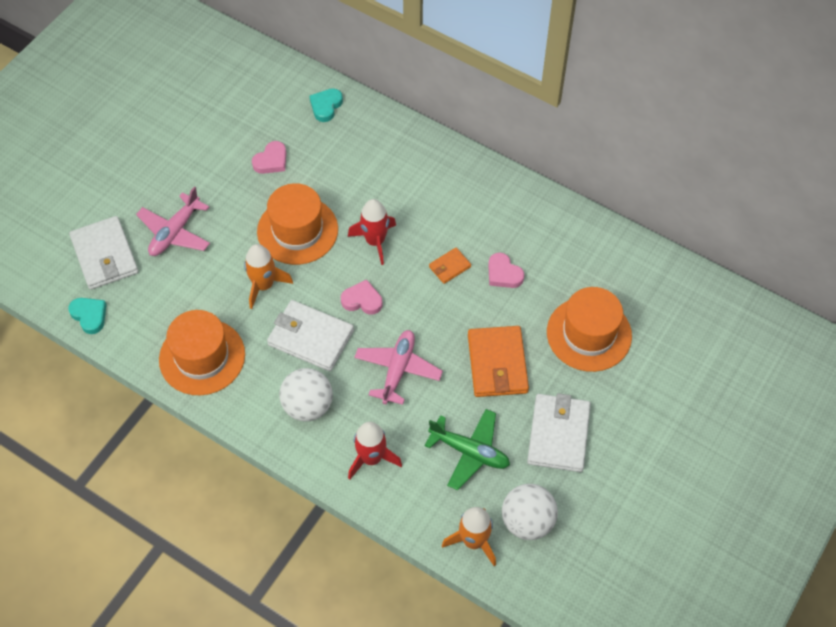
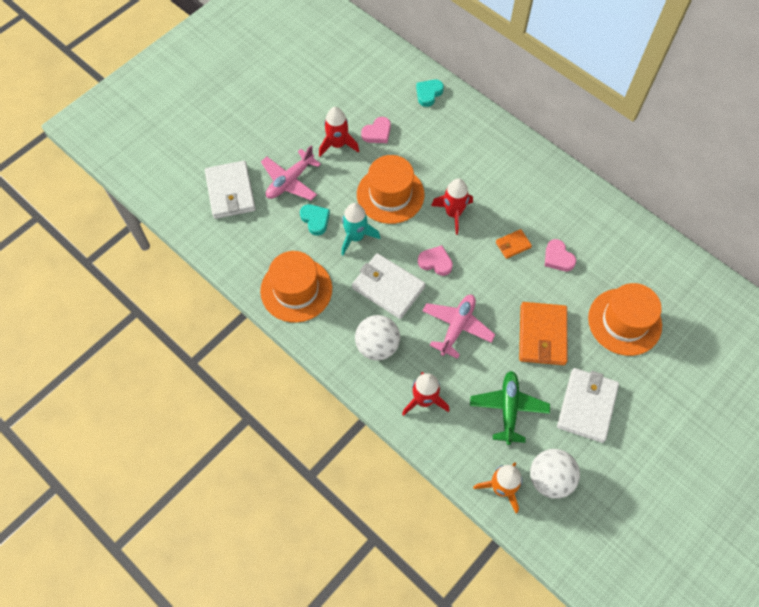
camera: 10 degrees right, 5 degrees up
(89, 316) = (210, 240): turquoise heart -> turquoise heart (315, 220)
(226, 181) = (337, 144): none -> red rocket
(264, 285) = (356, 237): orange rocket -> turquoise rocket
(470, 452) = (508, 408): green plane -> green plane turned 120 degrees counterclockwise

